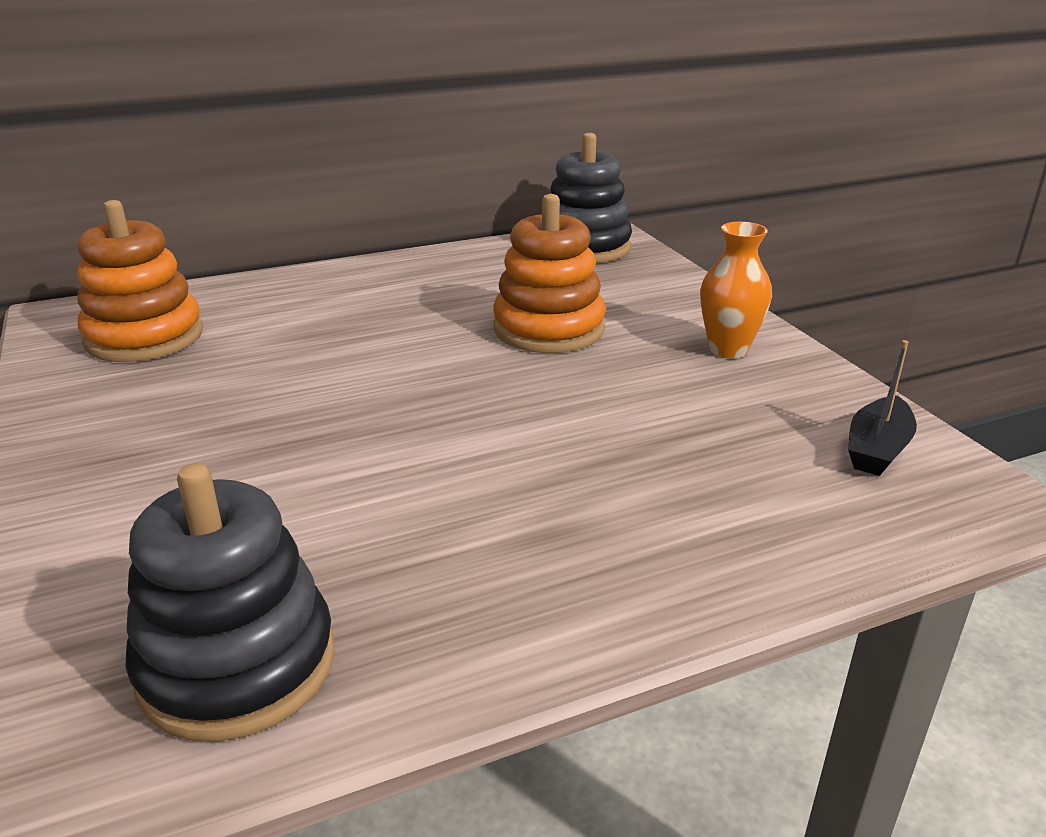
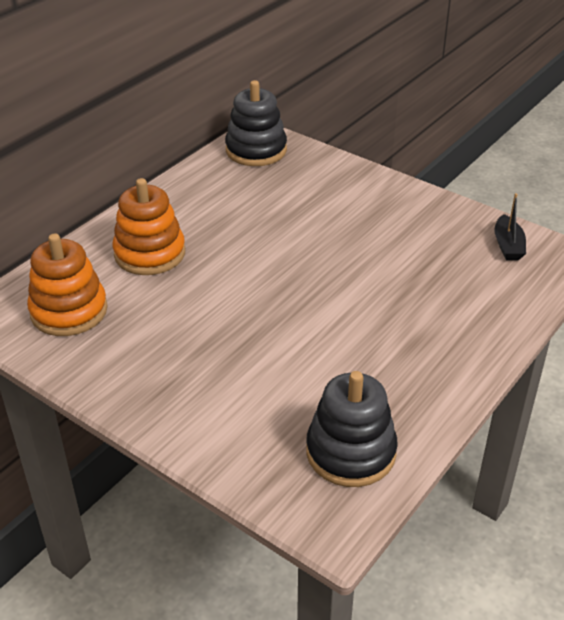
camera: 30 degrees left, 10 degrees up
(548, 329) = (297, 223): orange stacking toy -> orange stacking toy (150, 253)
(728, 349) = (399, 206): orange vase -> none

